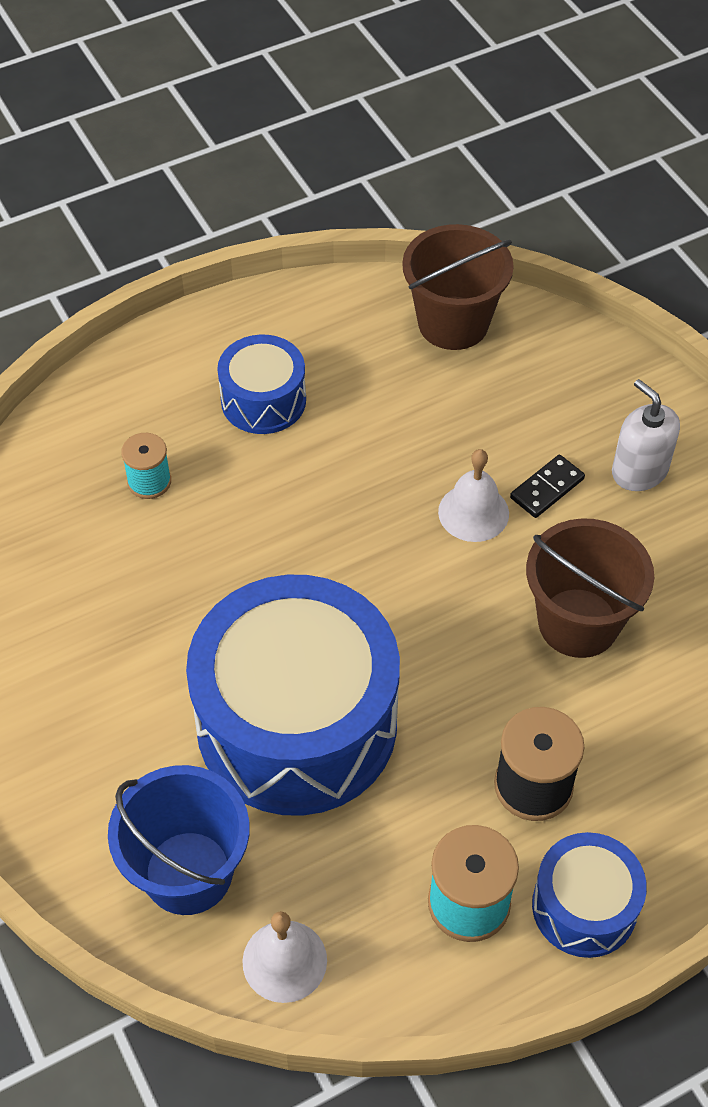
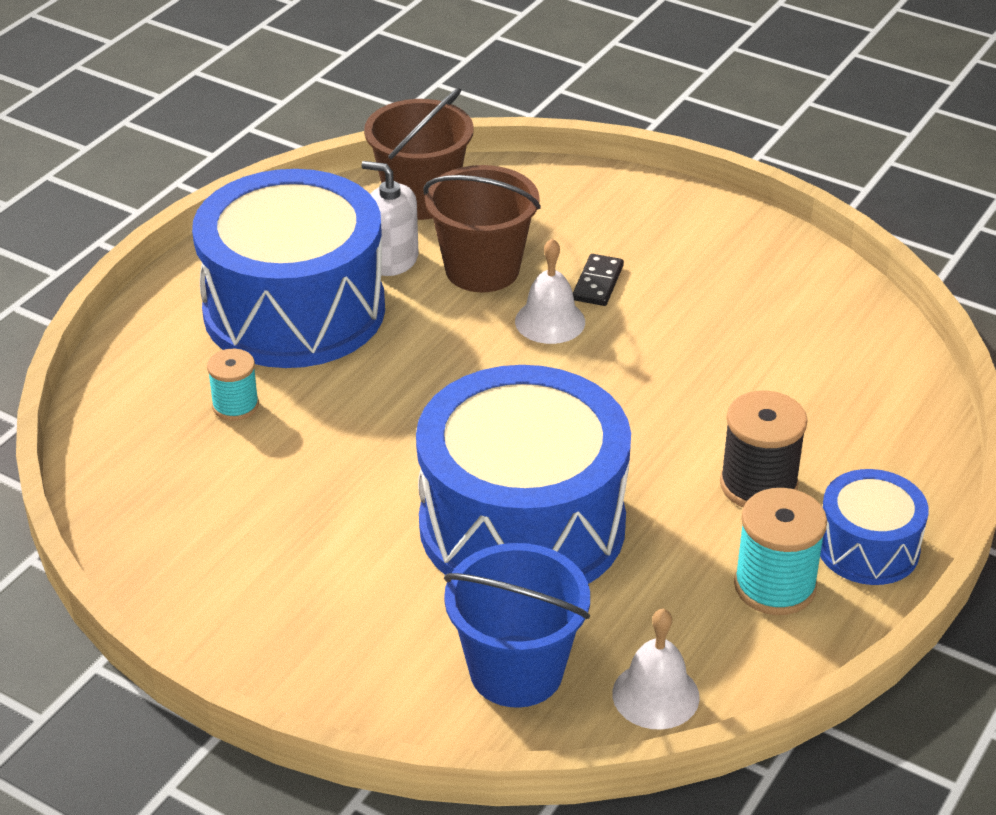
camera: 30 degrees left, 15 degrees down
(263, 400) = (294, 310): blue drum -> blue drum, size x2.05
(578, 623) = (700, 363): brown bucket -> brown bucket (482, 269)
(639, 471) = (663, 244): white soap dispenser -> white soap dispenser (392, 260)

